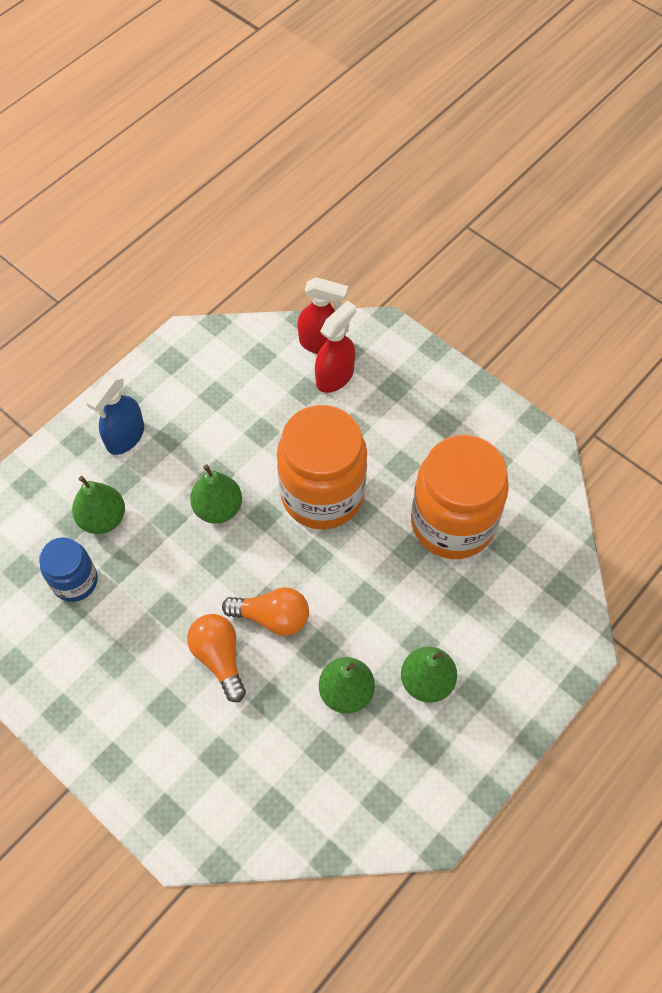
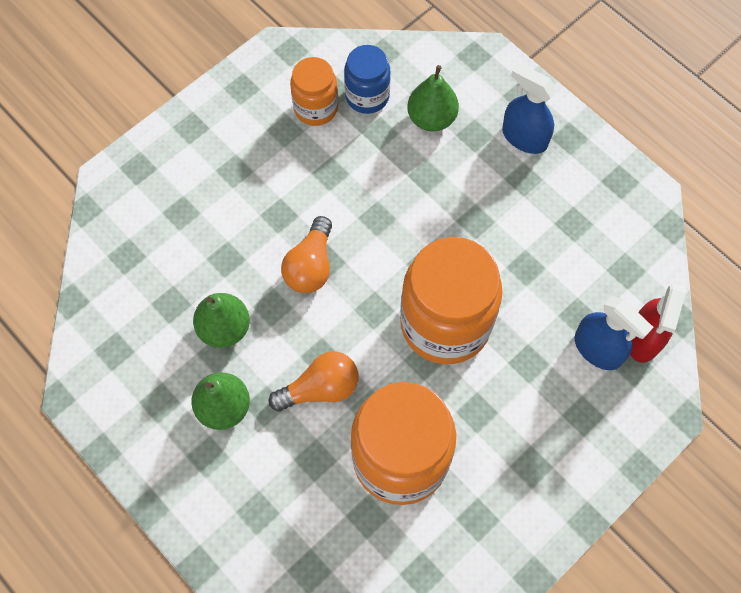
camera: 95 degrees right, 5 degrees up
(89, 631) = (316, 108): none -> orange jar
(218, 508) = (435, 221): green pear -> none
(219, 658) = (275, 216): orange light bulb -> orange light bulb (320, 388)
(335, 376) = (598, 349): red spray bottle -> blue spray bottle

